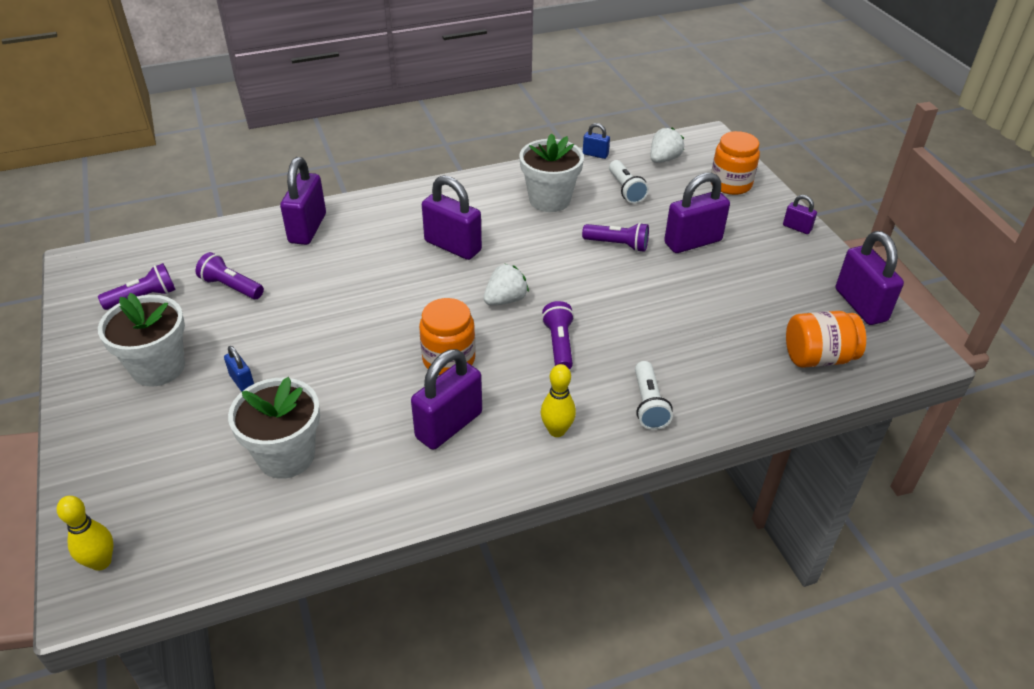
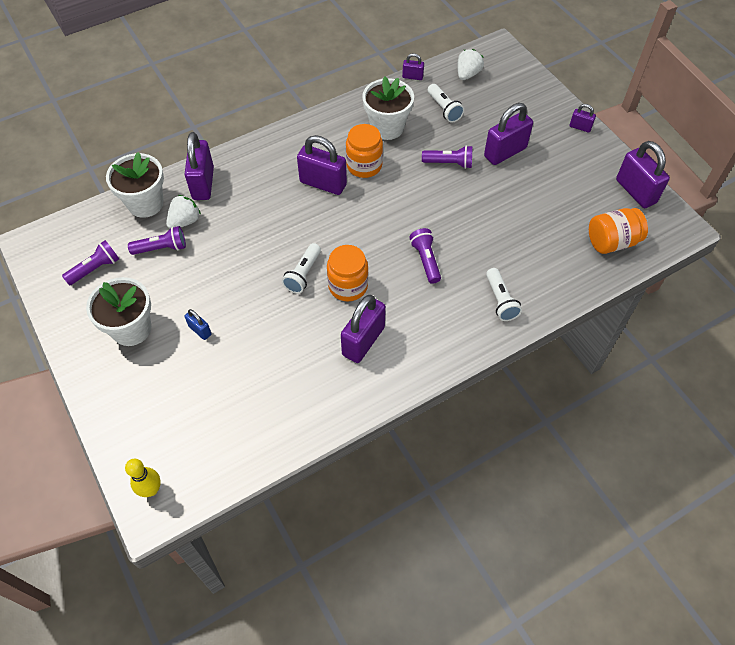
camera: 10 degrees left, 15 degrees up
(231, 287) = (161, 248): purple flashlight -> purple flashlight turned 150 degrees clockwise
(286, 456) = (253, 385): white flower pot -> white flower pot (145, 203)
(395, 338) = (303, 274): none -> white flashlight
(505, 300) = (376, 227): white strawberry -> white strawberry (185, 221)
(557, 430) = (441, 332): yellow bowling pin -> none
(595, 154) = (412, 77): blue padlock -> purple padlock
(731, 184) = (523, 92): orange jar -> orange jar (364, 165)

